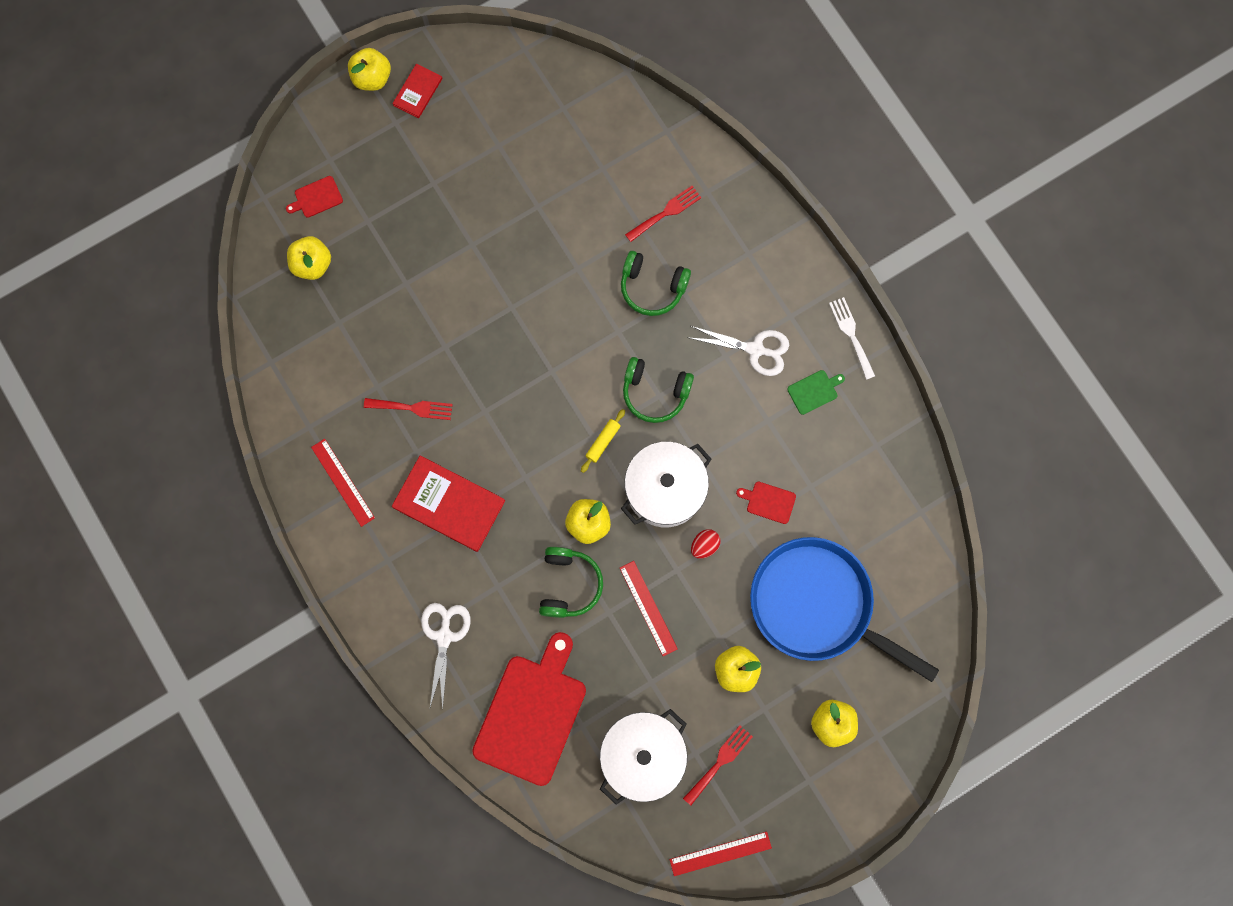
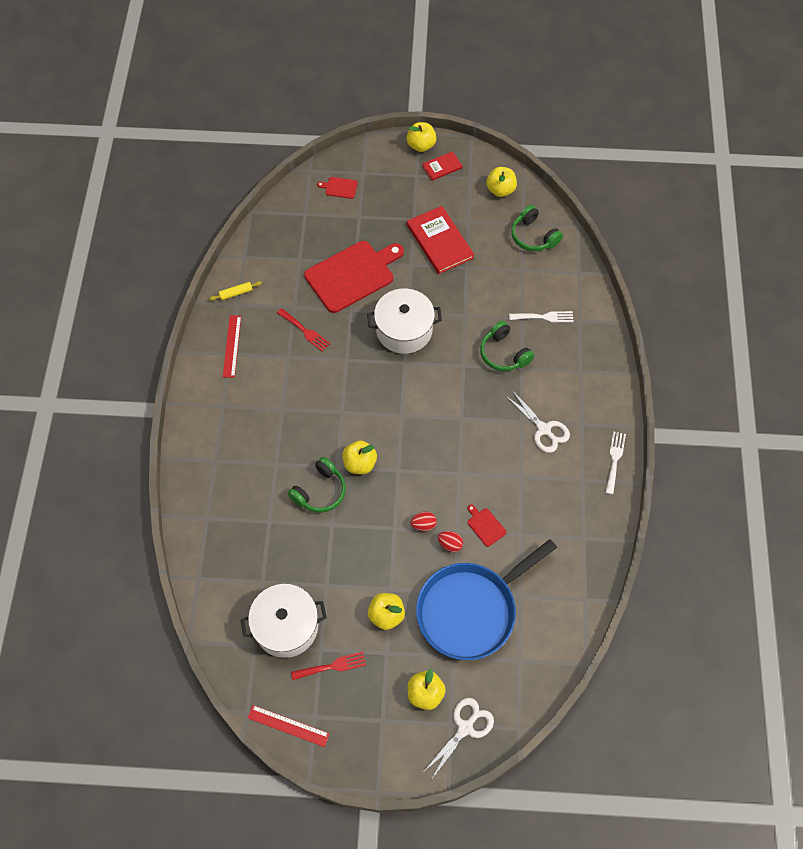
camera: 35 degrees right, 15 degrees down
(312, 264) = (309, 220): yellow apple -> yellow apple (500, 190)
(444, 636) = (221, 471): white scissors -> white scissors (465, 728)
(449, 504) = (284, 398): red book -> red book (439, 241)
(532, 714) = (237, 553): red cutting board -> red cutting board (352, 275)
(603, 442) = (405, 422): yellow rolling pin -> yellow rolling pin (236, 293)
(648, 608) = (358, 538): red ruler -> none
(655, 392) = (460, 414): green headphones -> green headphones (533, 236)
(665, 489) = (423, 475): white pot -> white pot (404, 330)
(666, 212) = (544, 317): red fork -> white fork
(746, 547) = (450, 544): none -> red egg
(814, 391) = (565, 478): green cutting board -> none
(816, 604) = (470, 610): blue pan -> blue pan turned 105 degrees counterclockwise

